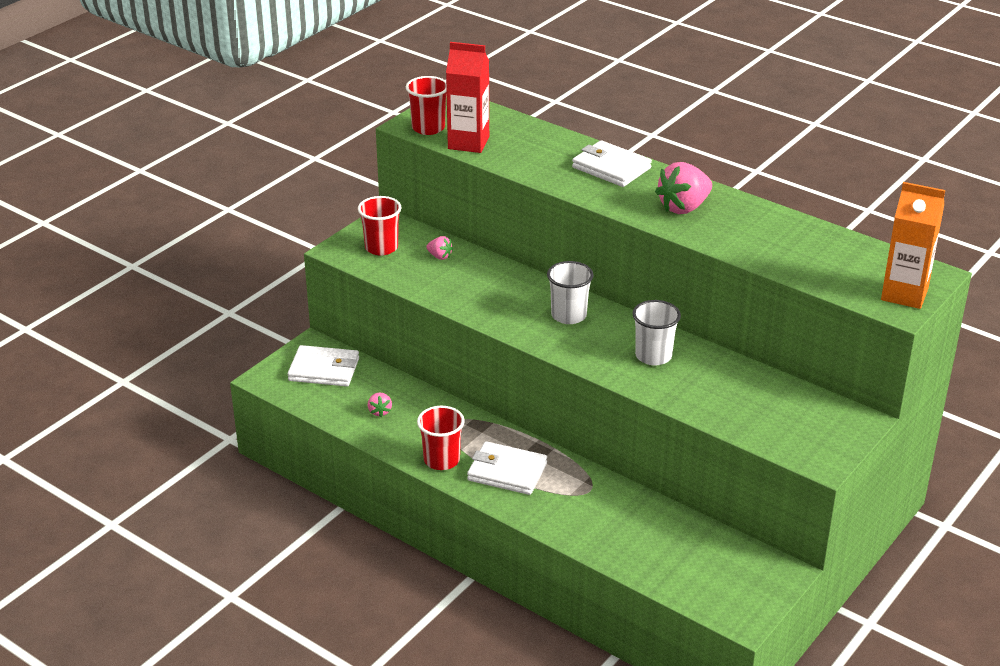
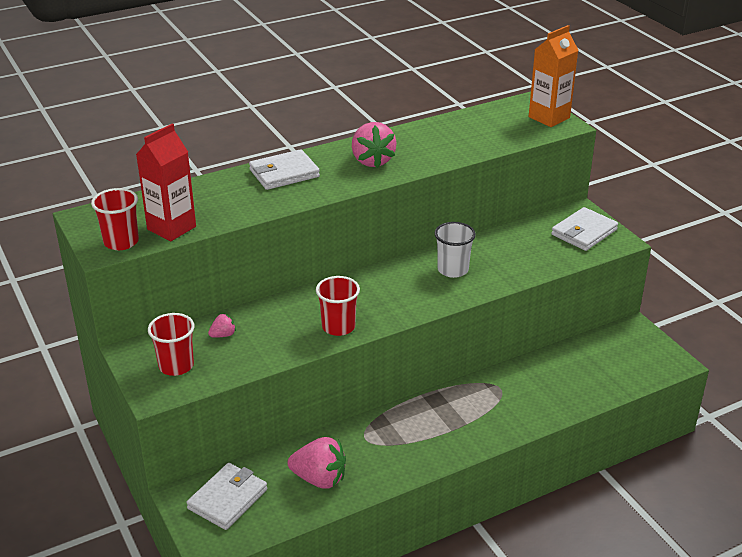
camera: 65 degrees left, 0 degrees up
(379, 411) = (319, 479): pink strawberry -> pink strawberry, size x2.06
(441, 460) = (413, 459): red cup -> red cup (338, 327)
(507, 472) = (452, 425): white wallet -> white wallet (584, 232)
(568, 315) = (369, 292): white cup -> none

